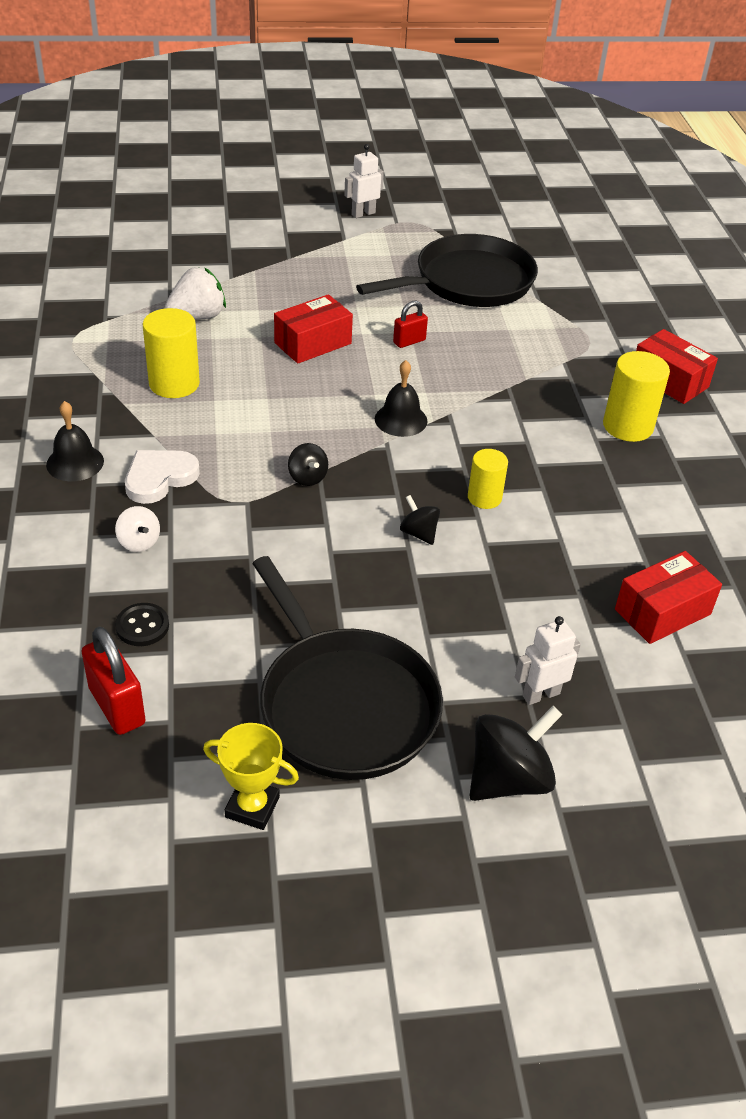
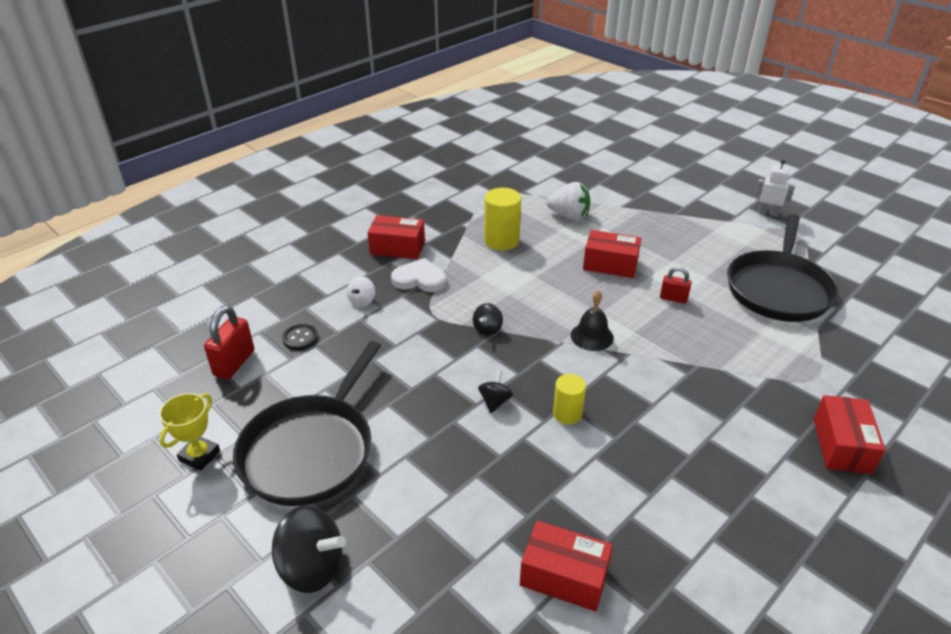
camera: 55 degrees right, 5 degrees down
(75, 462) = (397, 248): black bell -> red box
(252, 807) = (199, 456): yellow trophy -> yellow trophy turned 45 degrees clockwise
(468, 282) = (778, 289): black pan -> black pan turned 90 degrees clockwise
(541, 694) = (406, 544): white robot -> none
(628, 426) = (749, 449): yellow cylinder -> none

